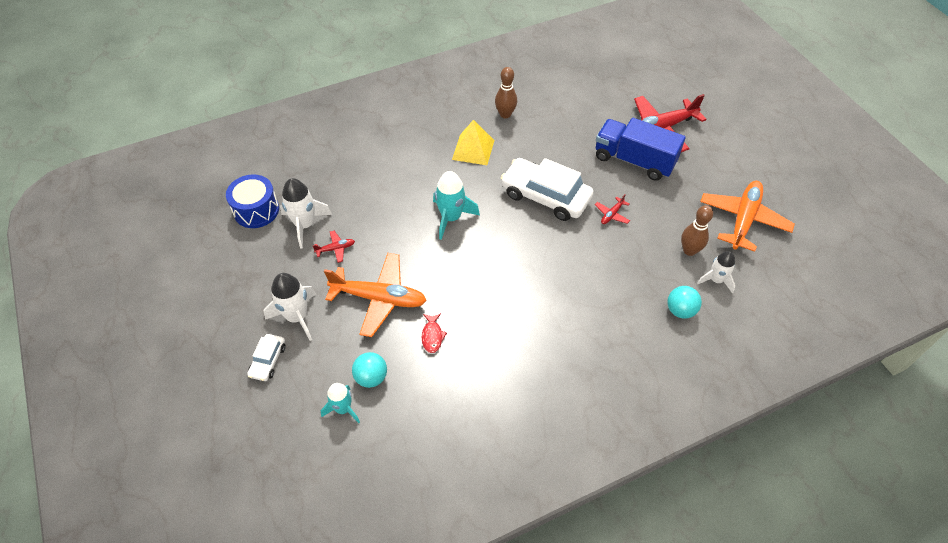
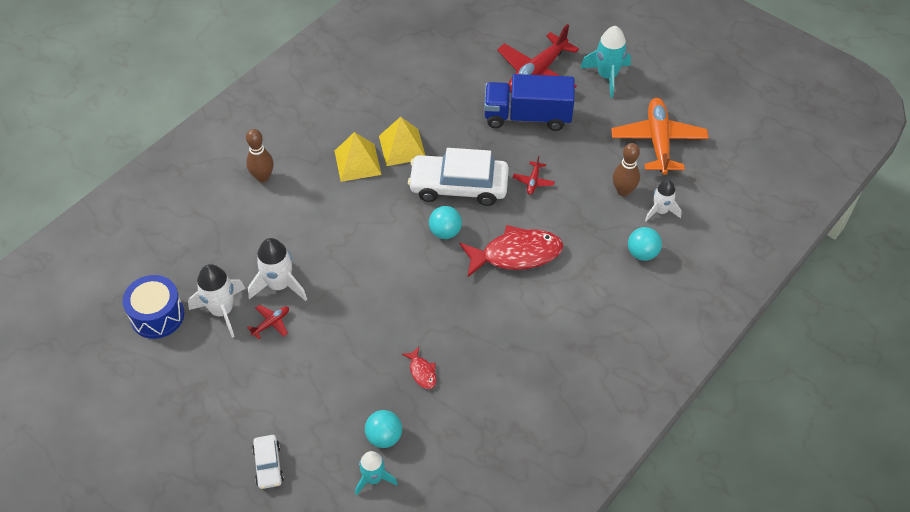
camera: 25 degrees left, 0 degrees up
(297, 317) = (272, 409): white rocket -> white rocket (279, 285)
(379, 298) = (347, 356): orange plane -> none
(451, 218) = (374, 245): turquoise rocket -> turquoise rocket (607, 76)
(505, 114) = (370, 111): brown bowling pin -> brown bowling pin (263, 177)
(514, 229) = (445, 232): none -> turquoise ball
(515, 150) = (402, 147): none -> yellow pyramid
(565, 269) = (516, 254): none -> red fish

